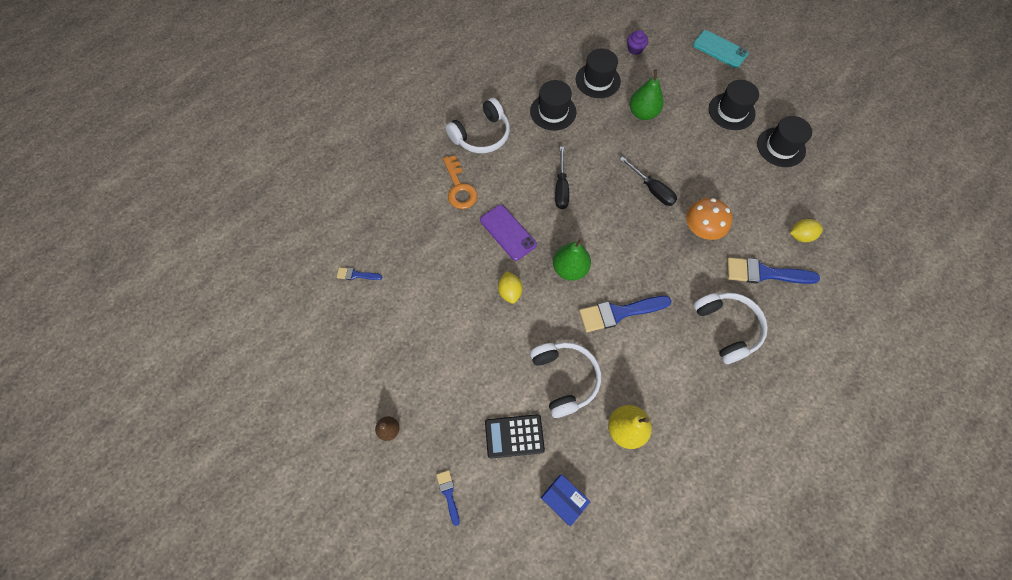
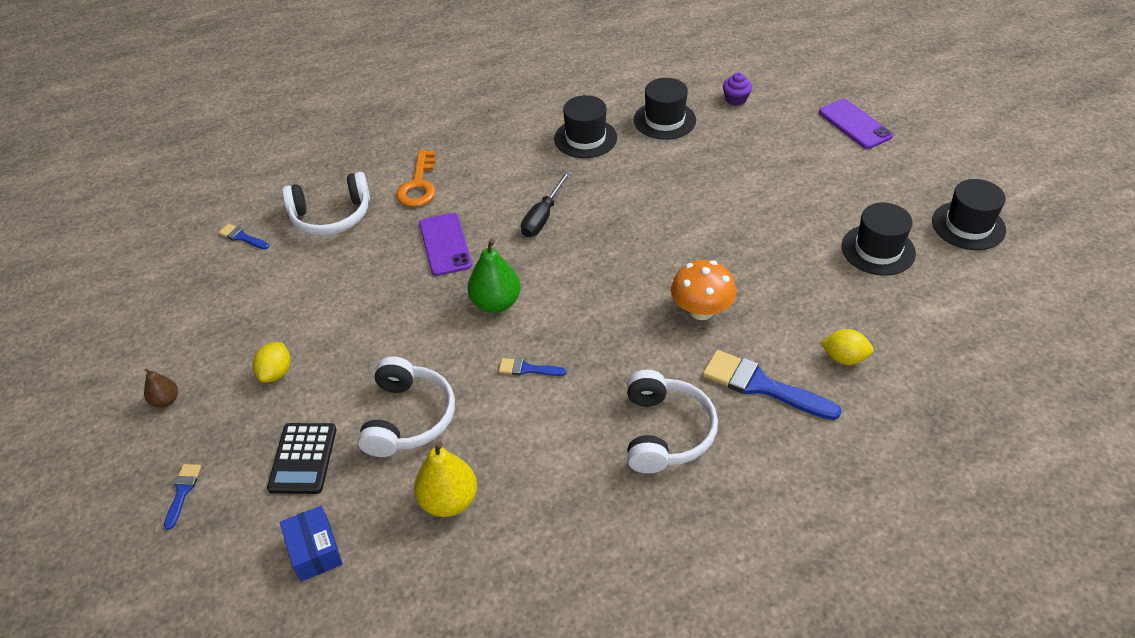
camera: 25 degrees right, 20 degrees down
(481, 135) = (481, 141): white headphones -> white headphones (331, 216)
(510, 292) = (405, 305): yellow lemon -> yellow lemon (276, 373)
(514, 436) = (303, 459): black calculator -> black calculator turned 105 degrees counterclockwise
(619, 313) = (527, 369): blue brush -> blue brush, size x0.50
(642, 113) = (702, 167): green pear -> none
(652, 189) = (661, 249): black screwdriver -> none
(720, 49) = (855, 124): turquoise phone -> purple phone
(731, 111) = (829, 193): black hat -> black hat (968, 226)

